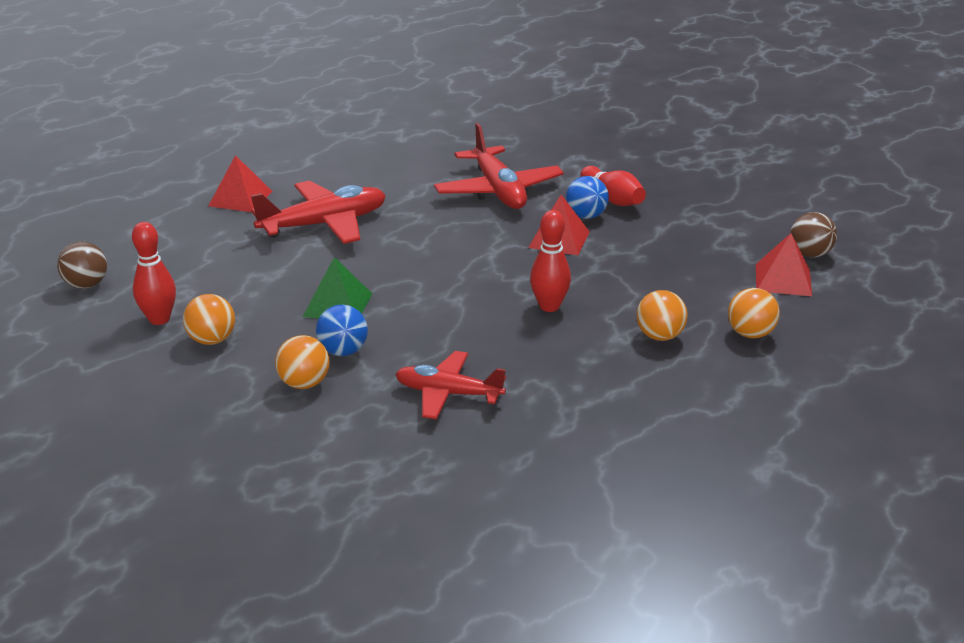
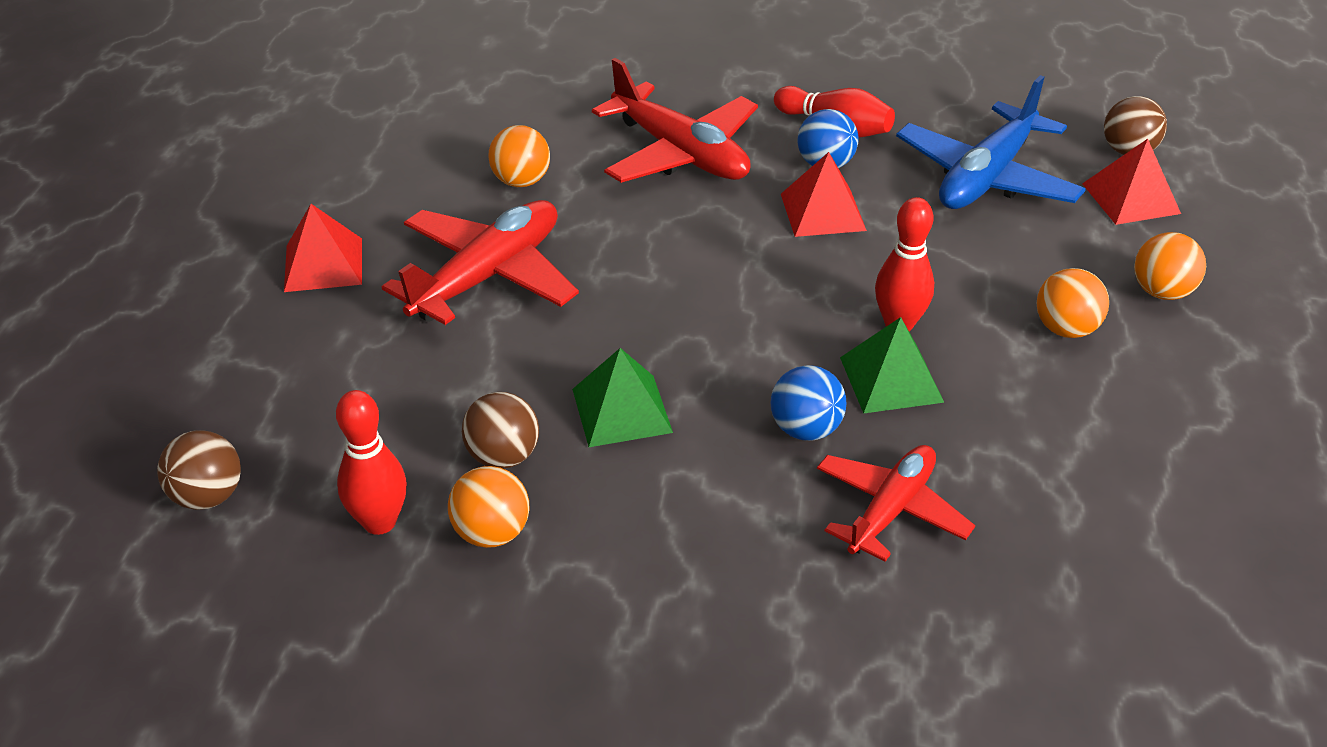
camera: 25 degrees left, 10 degrees up
(251, 308) = (503, 456): none -> brown ball
(304, 383) = (687, 562): orange ball -> orange ball (521, 181)
(343, 351) = (695, 488): blue ball -> blue ball (805, 429)
(448, 394) = (890, 510): red plane -> red plane turned 135 degrees clockwise
(515, 332) = (891, 379): none -> green pyramid
(690, 246) = (986, 177): none -> blue plane

